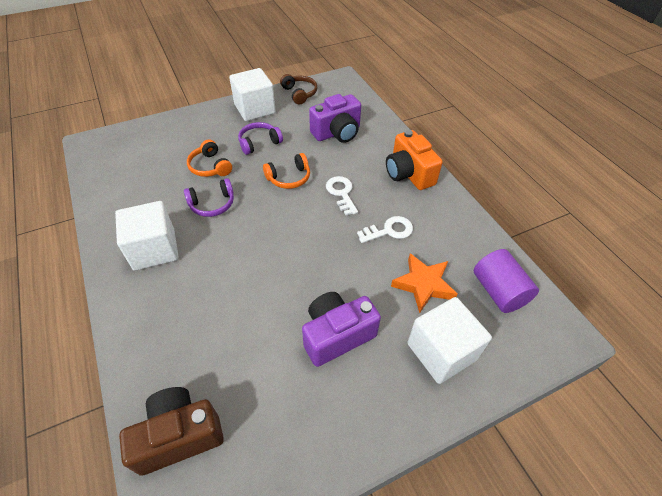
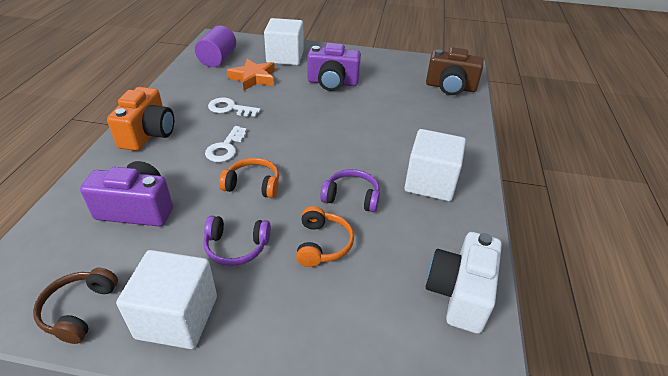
camera: 145 degrees left, 10 degrees down
(110, 180) = (459, 293): none -> white camera

